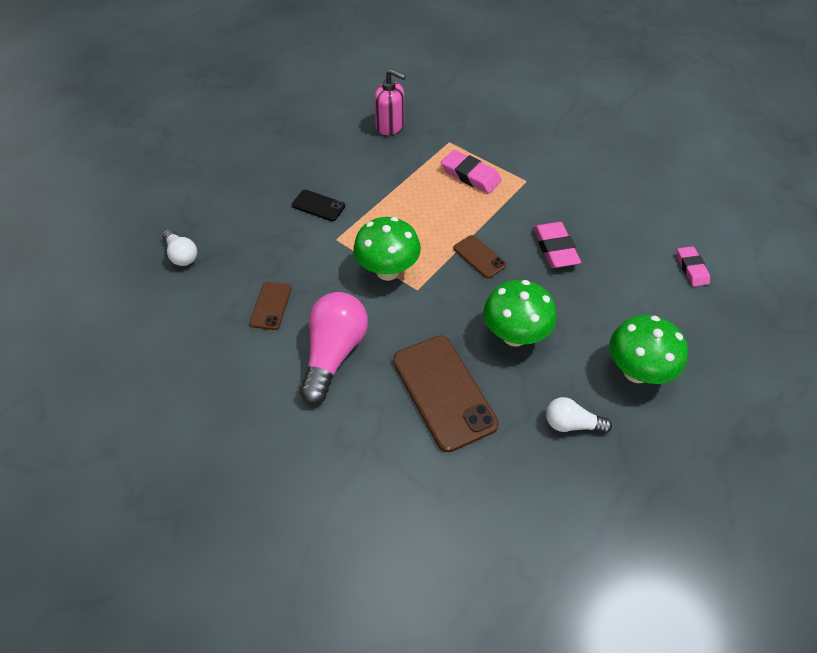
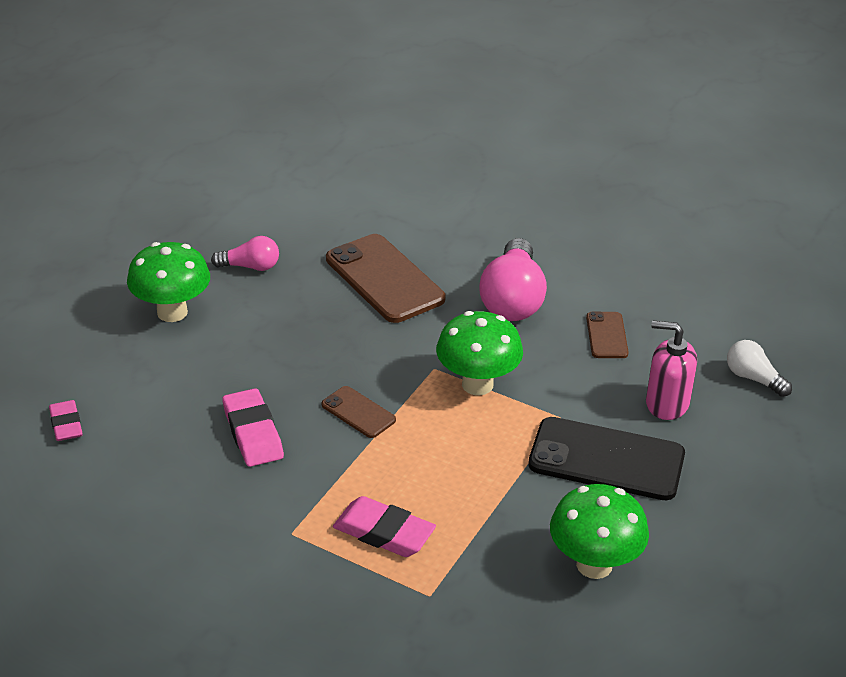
camera: 170 degrees right, 15 degrees down
(318, 206) = (606, 460): black phone -> black phone, size x1.97
(390, 126) = (544, 617): pink soap dispenser -> pink soap dispenser (666, 403)
(514, 335) = (309, 332): green mushroom -> green mushroom (594, 565)
(571, 424) = (250, 267): white light bulb -> pink light bulb

